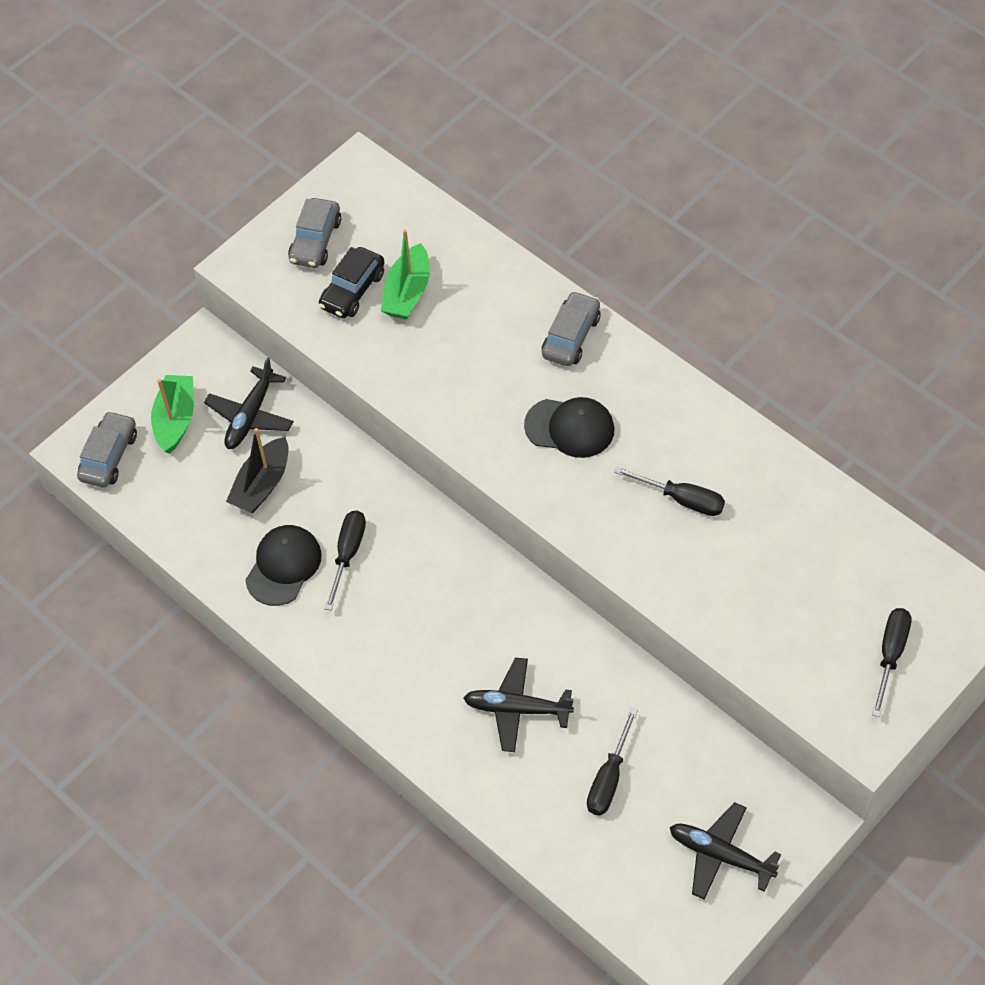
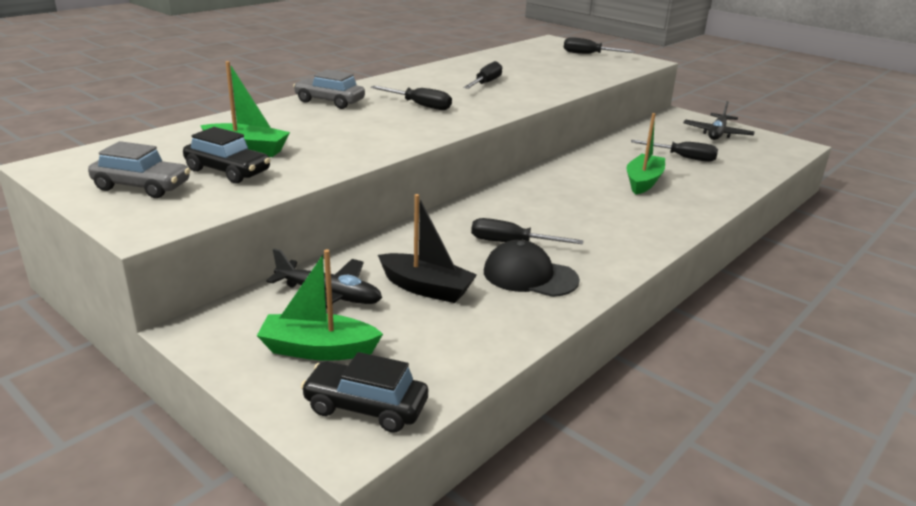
camera: 95 degrees left, 30 degrees down
(109, 456) = (365, 407): grey car -> black car
(517, 709) = (643, 182): black plane -> green boat
(570, 428) = (420, 105): black cap -> black screwdriver

